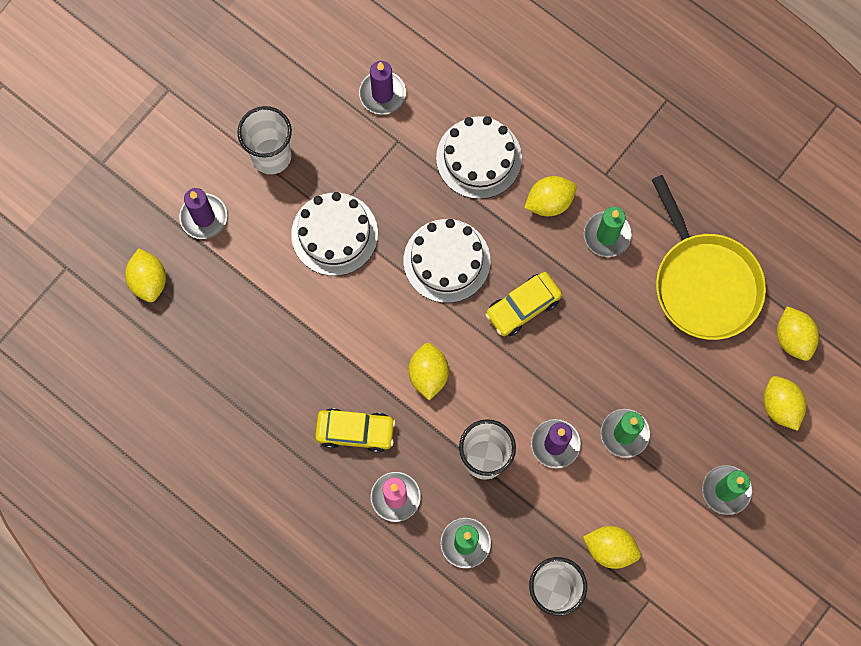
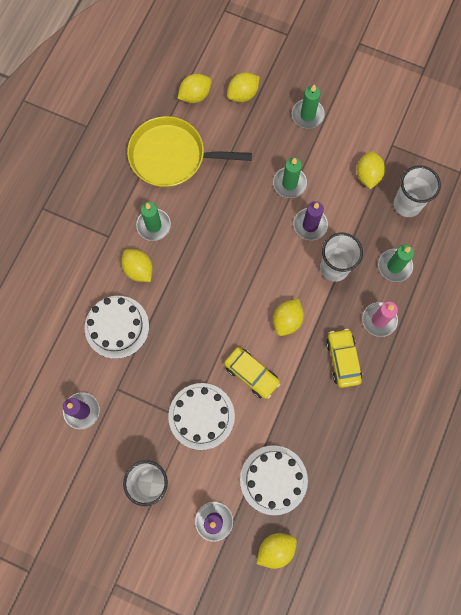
camera: 105 degrees left, 0 degrees up
(428, 374) = (287, 320): yellow lemon -> yellow lemon turned 45 degrees counterclockwise
(446, 260) = (200, 329): white cake -> white cake (273, 479)
(523, 307) = (220, 269): yellow car -> yellow car (251, 374)
(704, 283) = (172, 156): yellow pan -> yellow pan turned 135 degrees counterclockwise

